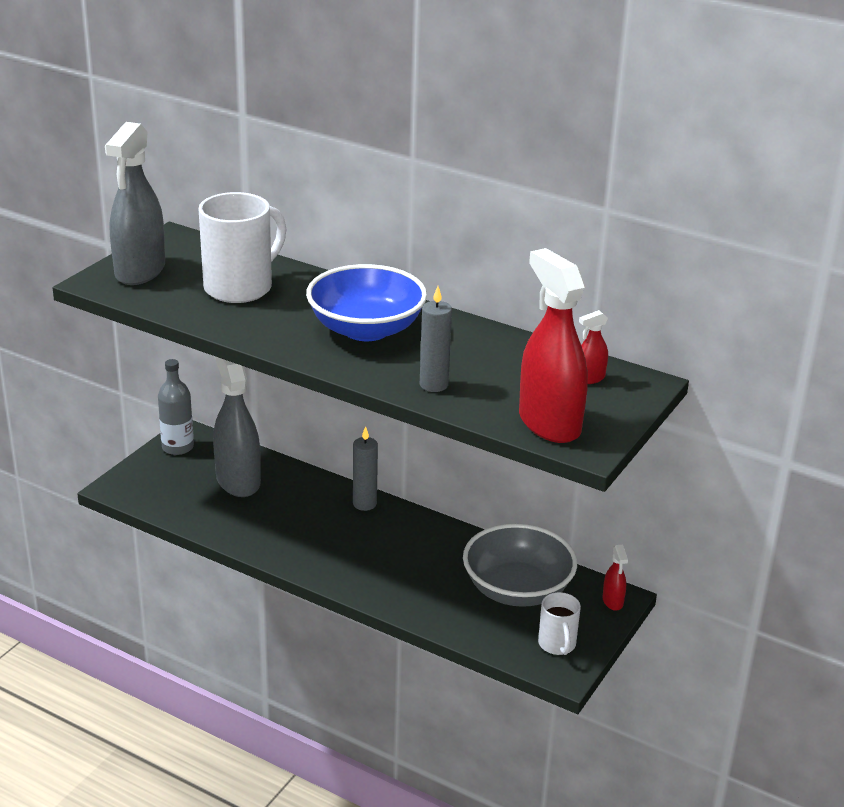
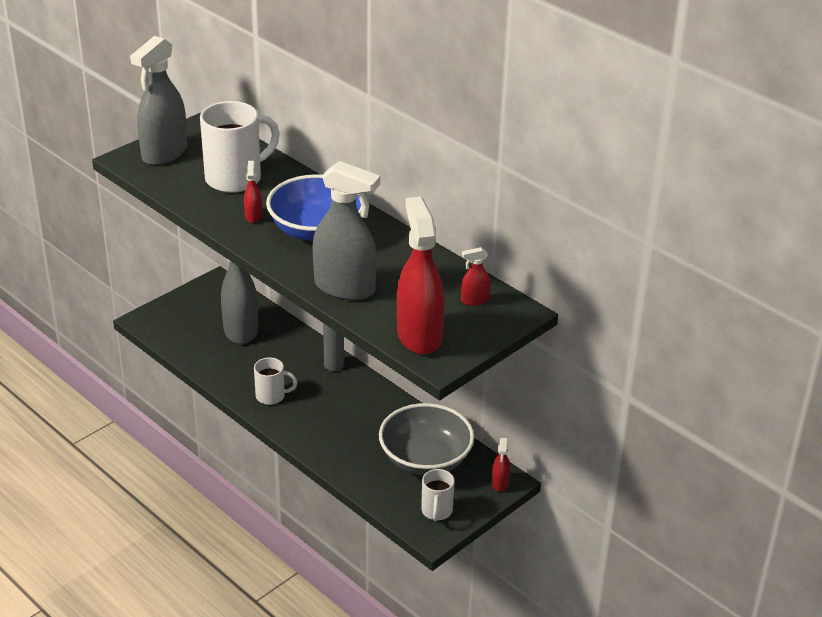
camera: 15 degrees right, 5 degrees up
(177, 447) = (205, 292): grey bottle -> none
(283, 323) = (253, 216): none -> red spray bottle
(307, 548) = (271, 396): none -> white mug
(434, 385) = (345, 288): grey candle -> grey spray bottle

